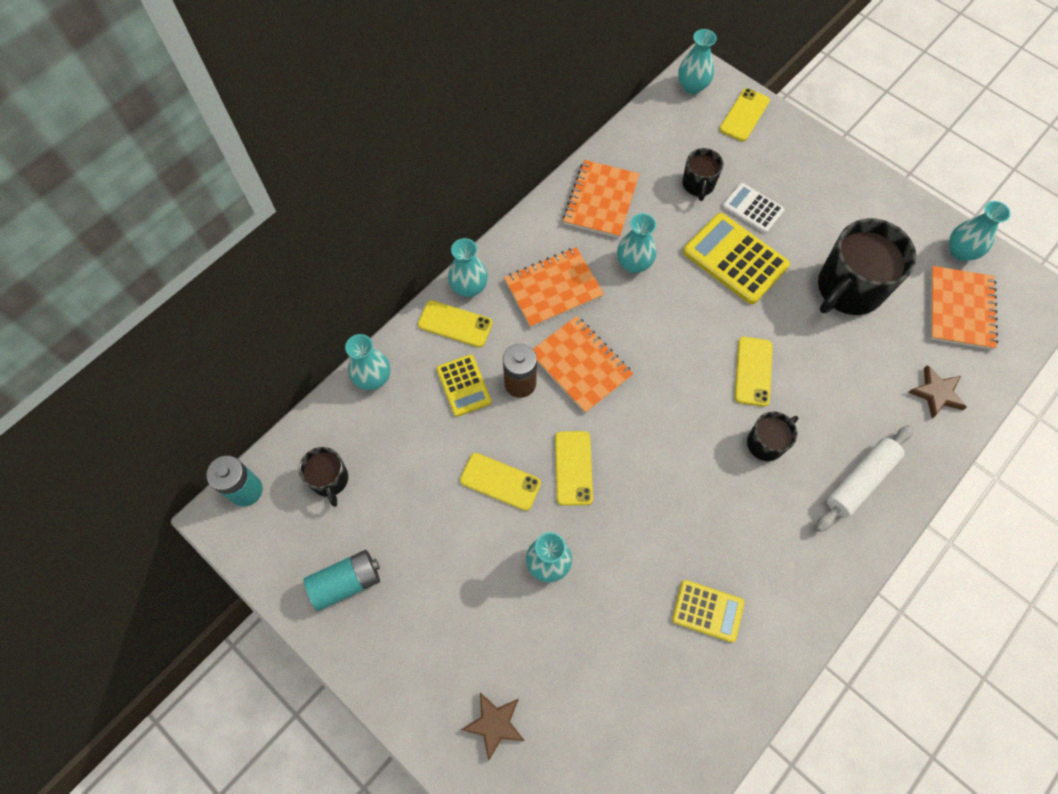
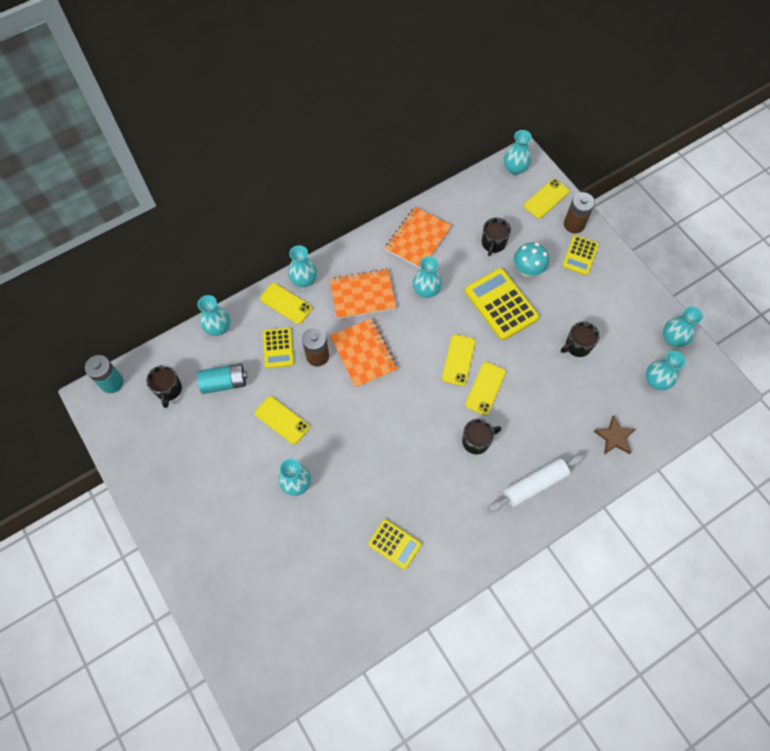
camera: 15 degrees right, 0 degrees up
(346, 582) = (159, 460): turquoise battery -> turquoise battery (224, 382)
(494, 724) = (227, 578): brown star -> none
(573, 468) = (335, 423): yellow phone -> yellow phone (458, 360)
(753, 208) = (527, 270): white calculator -> turquoise mushroom
(789, 139) = (574, 224): none -> brown battery
(810, 175) = (580, 255): none -> yellow calculator
(848, 288) = (577, 346): black mug -> black mug, size x0.52
(960, 309) = (656, 381): orange notebook -> turquoise vase

